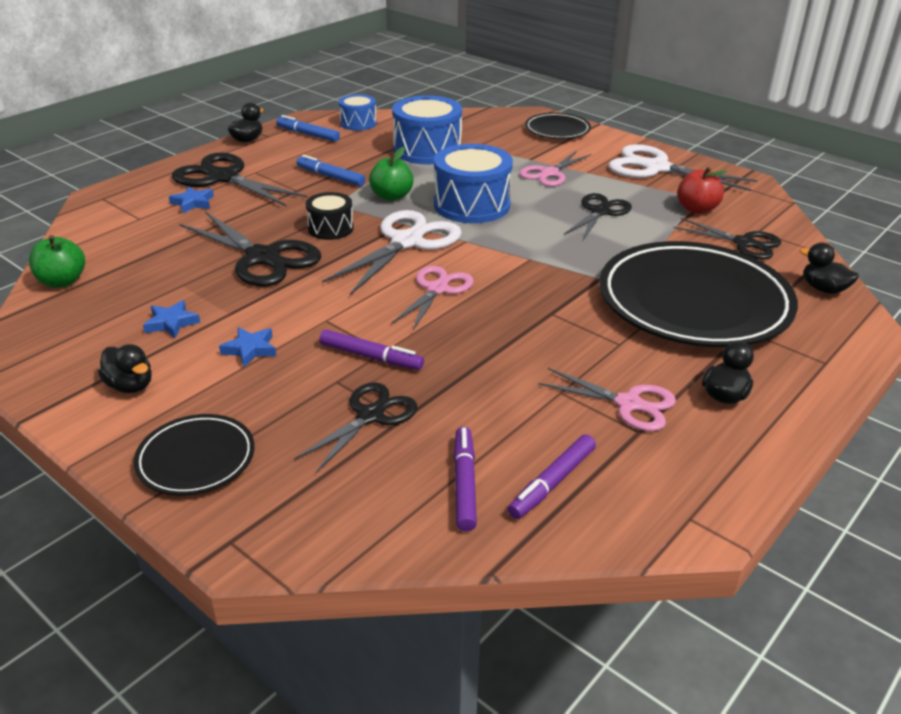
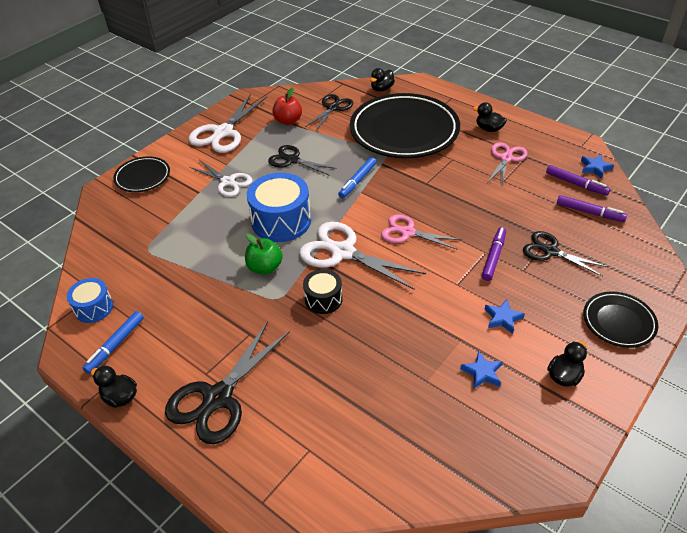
camera: 90 degrees left, 10 degrees up
(62, 281) = (437, 476): green apple -> none
(193, 203) = (275, 410): blue star -> blue star (595, 168)
(262, 257) = (376, 335): black scissors -> none
(330, 177) = (222, 313): blue marker -> blue marker (357, 181)
(427, 150) = (171, 252): blue drum -> none
(464, 483) = (589, 212): purple marker -> purple marker turned 150 degrees counterclockwise
(550, 173) = (227, 182): pink scissors -> white scissors

